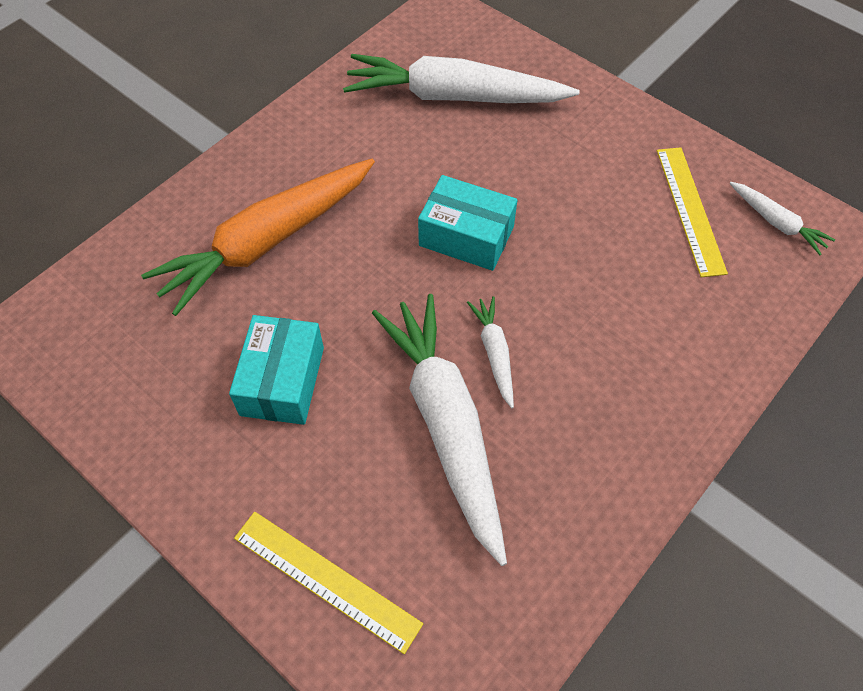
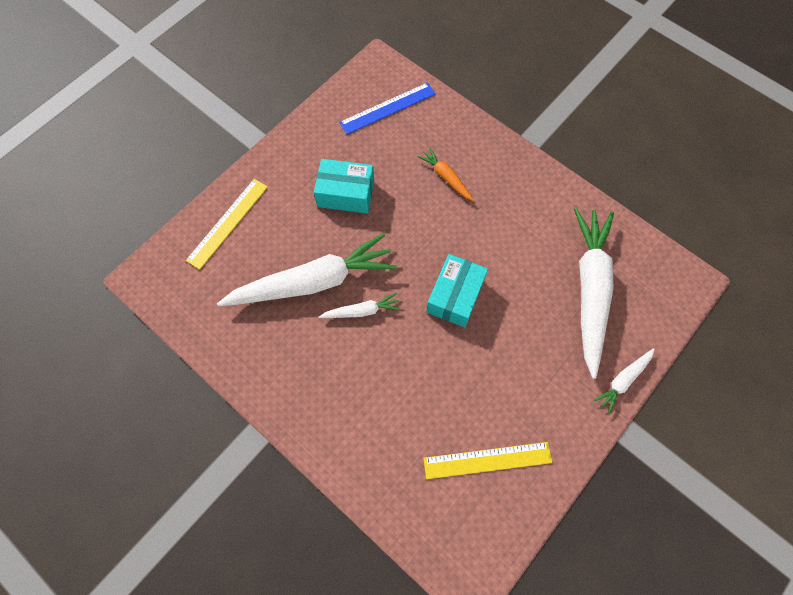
camera: 90 degrees right, 10 degrees up
(118, 320) = (388, 108): none -> blue ruler
(267, 242) = (446, 177): orange carrot -> orange carrot, size x0.45
(776, 223) = (477, 530): white carrot -> white carrot (623, 380)

